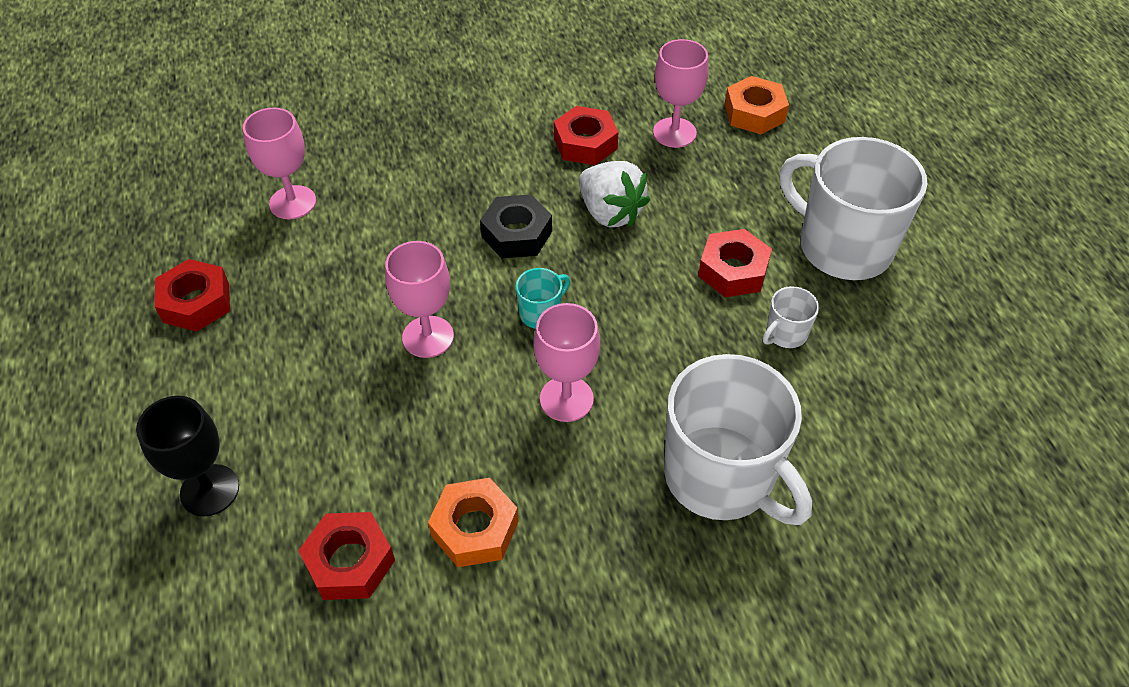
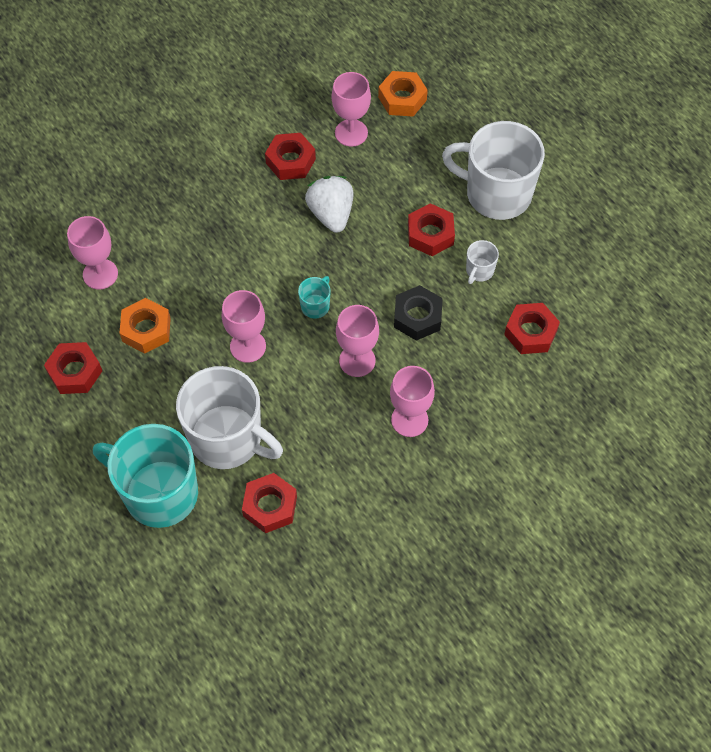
camera: 20 degrees left, 10 degrees up
(210, 490) = (159, 493): black goblet -> turquoise mug
(474, 528) = (336, 461): orange nut -> orange nut (146, 330)
(516, 234) = (273, 251): black nut -> black nut (417, 317)
(607, 504) = (409, 420): none -> pink goblet
(610, 213) = (331, 214): white strawberry -> white strawberry turned 135 degrees counterclockwise
(721, 477) = (471, 380): white mug -> white mug (228, 439)
(834, 436) = (530, 332): none -> red nut

